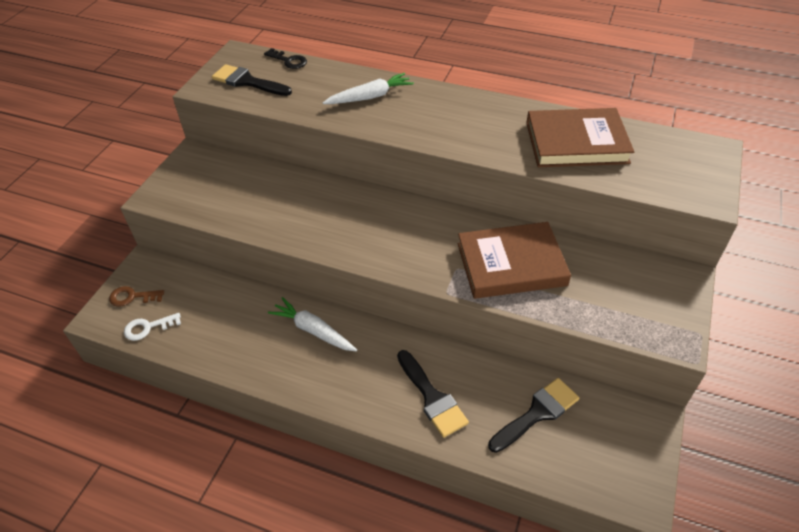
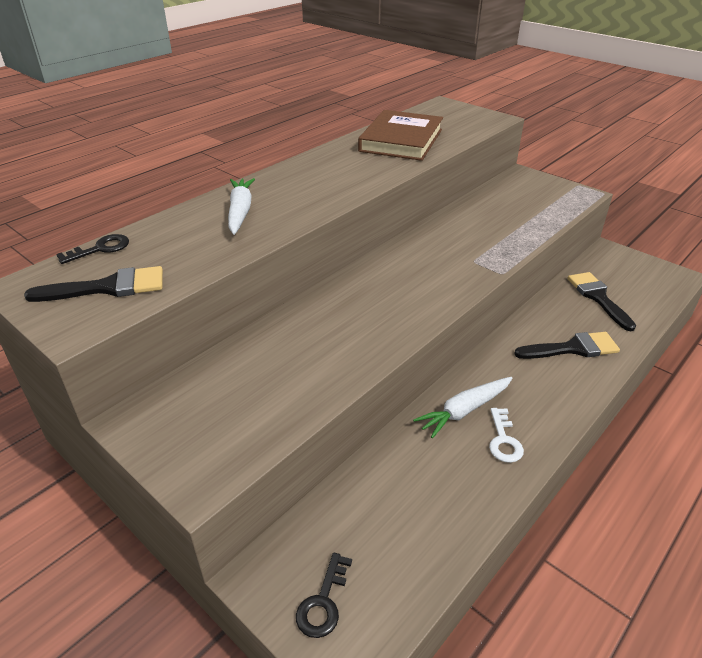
camera: 70 degrees left, 10 degrees down
(132, 297) = (323, 602): brown key -> black key
(148, 327) = (396, 586): white key -> white key (503, 440)
(247, 82) = (108, 287): black brush -> black brush turned 150 degrees counterclockwise
(511, 264) = (480, 234): brown book -> none

